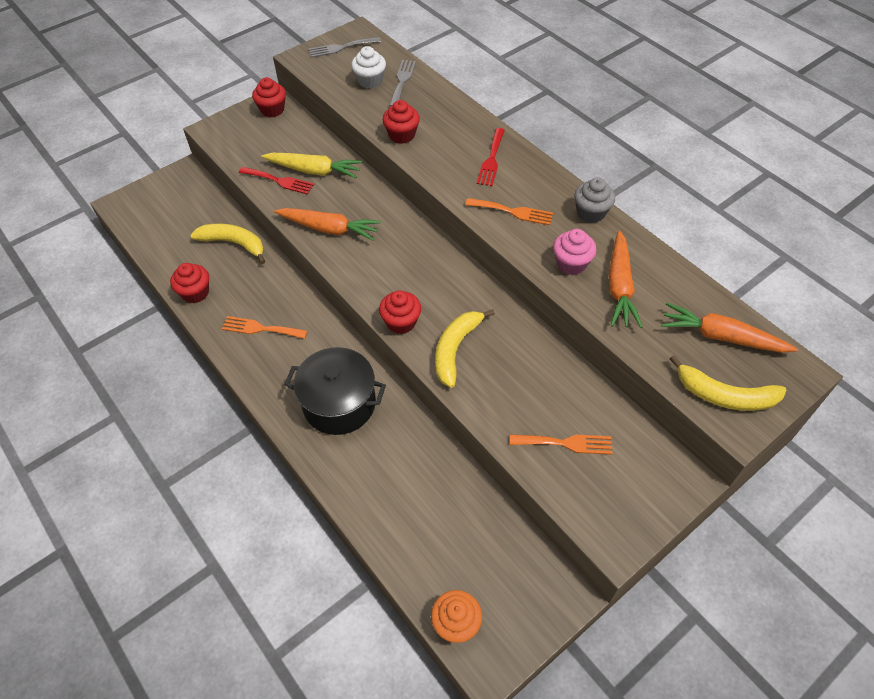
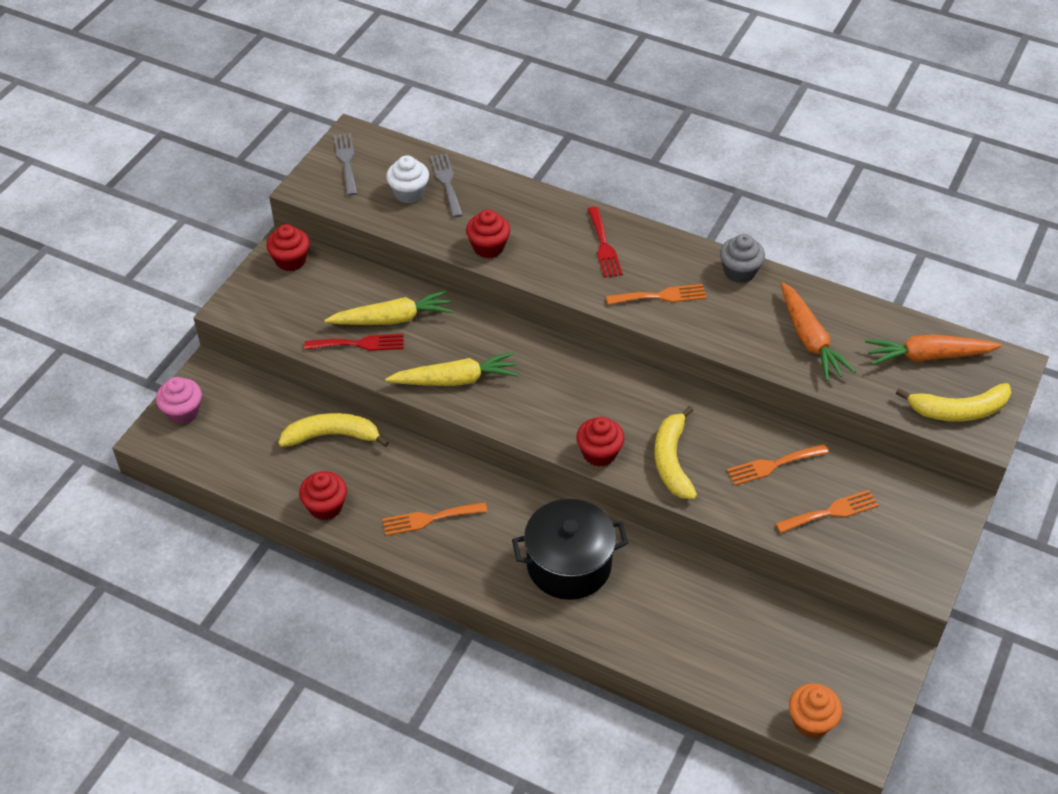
camera: 25 degrees left, 5 degrees down
(329, 229) = (455, 380): orange carrot -> yellow carrot
(341, 48) = (346, 161): grey fork -> grey fork turned 120 degrees clockwise
(538, 383) = (773, 465): none -> orange fork
(571, 263) = (750, 331): pink cupcake -> pink cupcake (183, 412)

